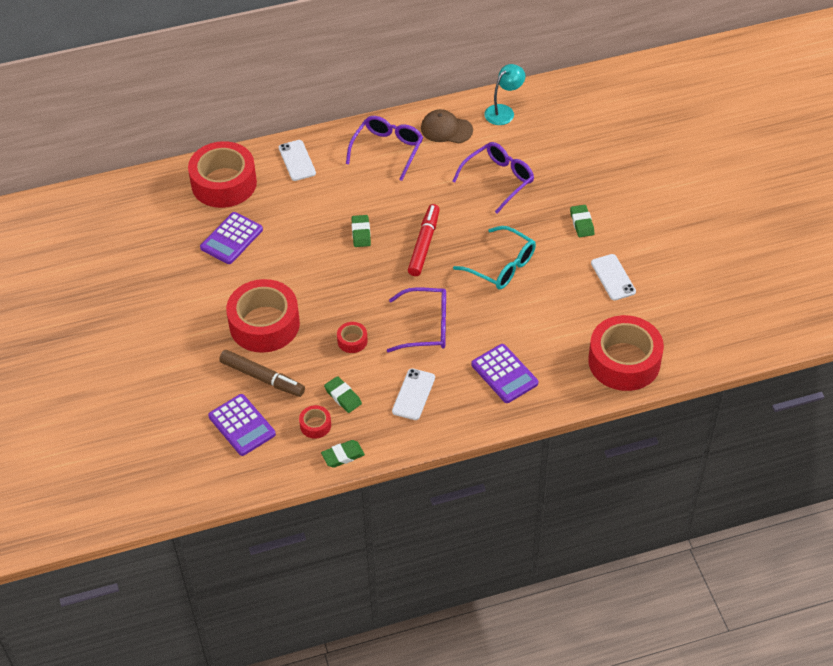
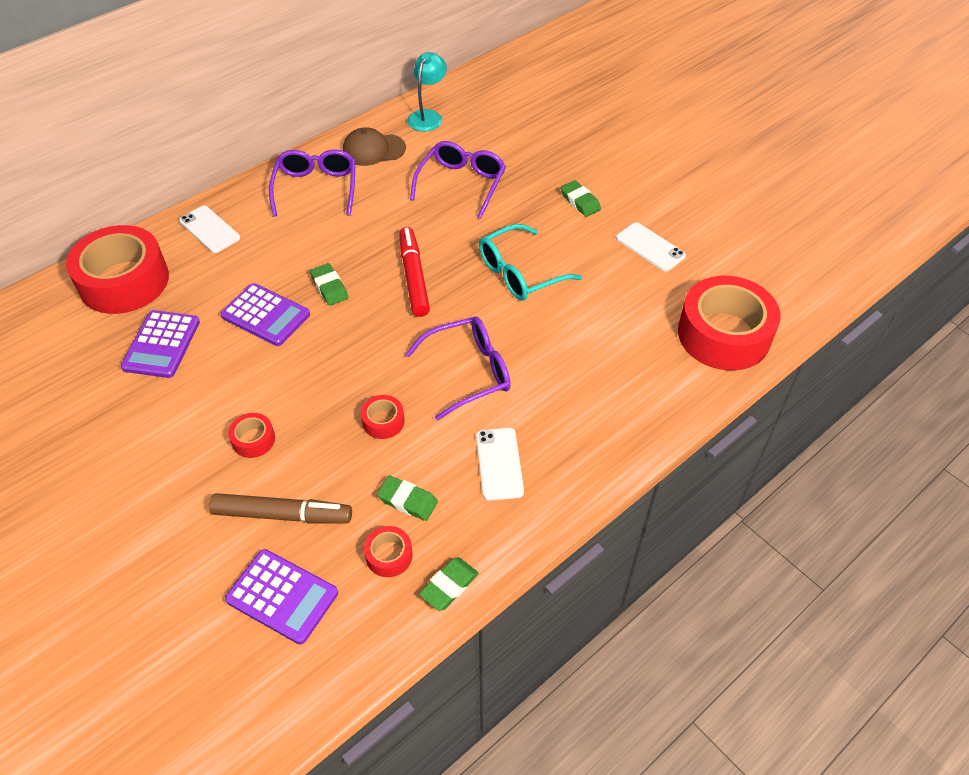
camera: 25 degrees left, 0 degrees up
(264, 324) = (253, 440): red tape -> red tape, size x0.42
(502, 266) = (519, 273): turquoise glasses -> turquoise glasses turned 135 degrees clockwise
(504, 374) = (597, 397): purple calculator -> purple calculator (265, 315)

